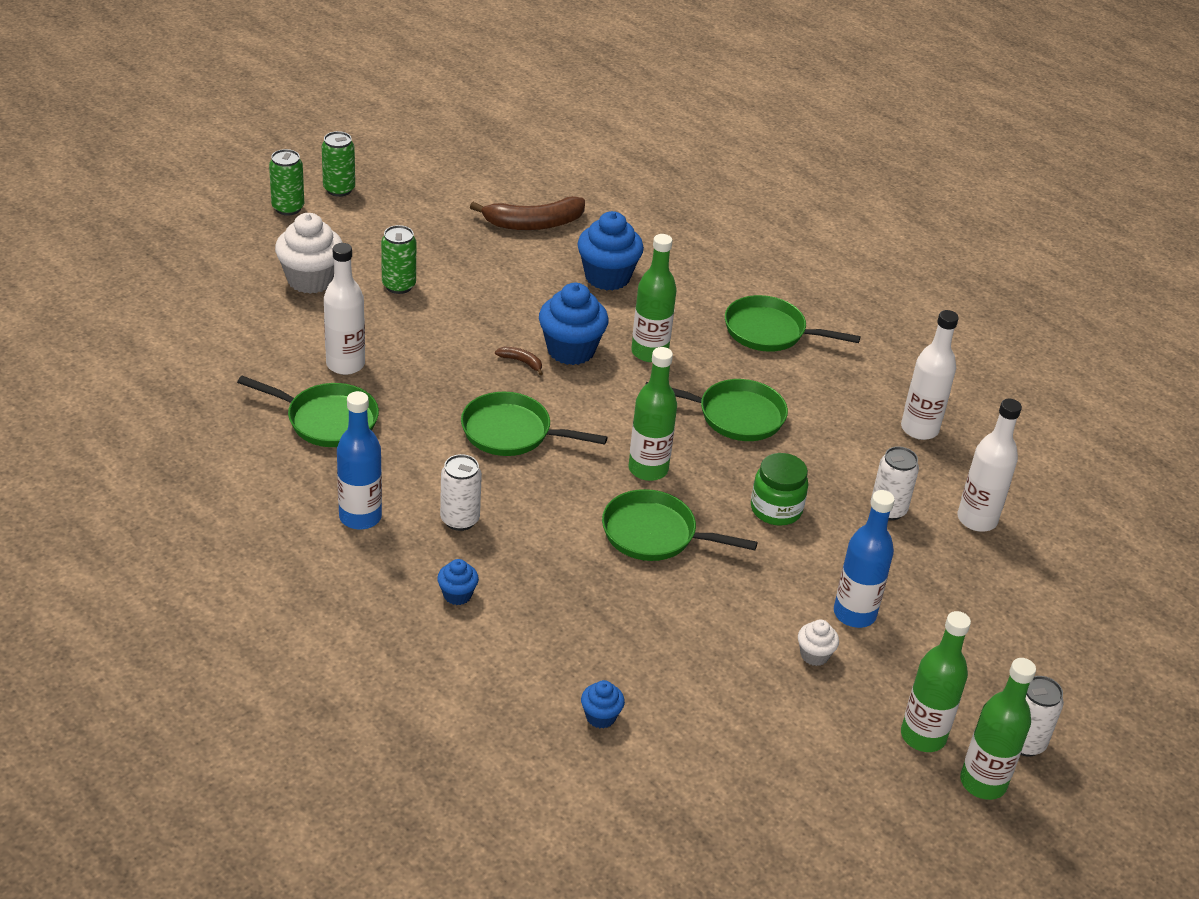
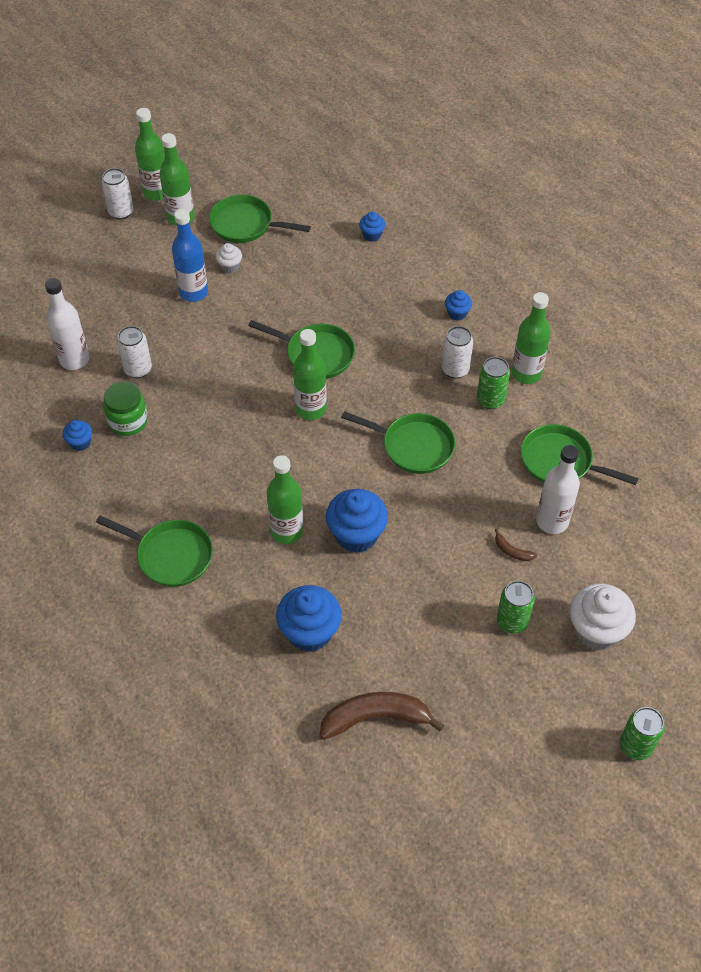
camera: 170 degrees left, 15 degrees up
(339, 189) = (585, 780): green can -> green can (490, 400)
(360, 517) = (526, 373): blue bottle -> green bottle
(521, 362) = (401, 521): brown banana -> brown banana (512, 551)
(735, 415) = (229, 459): green pan -> green pan (246, 225)
(776, 509) = (222, 372): green jar -> green jar (128, 421)
(919, 429) = (80, 443): white bottle -> blue cupcake

